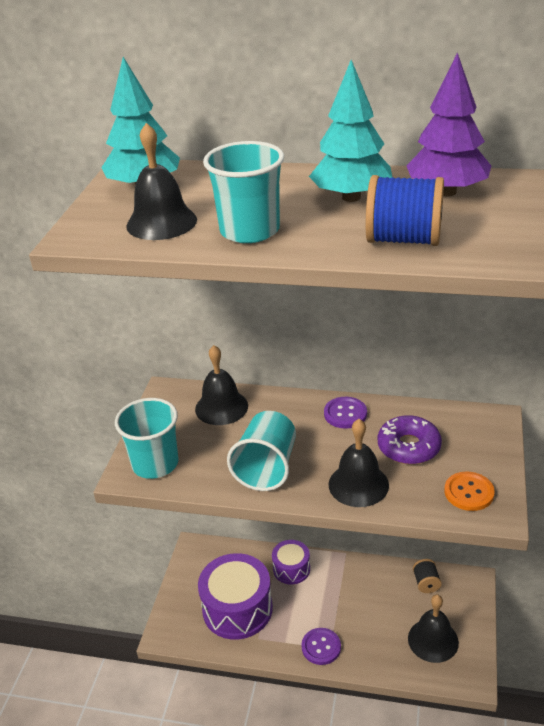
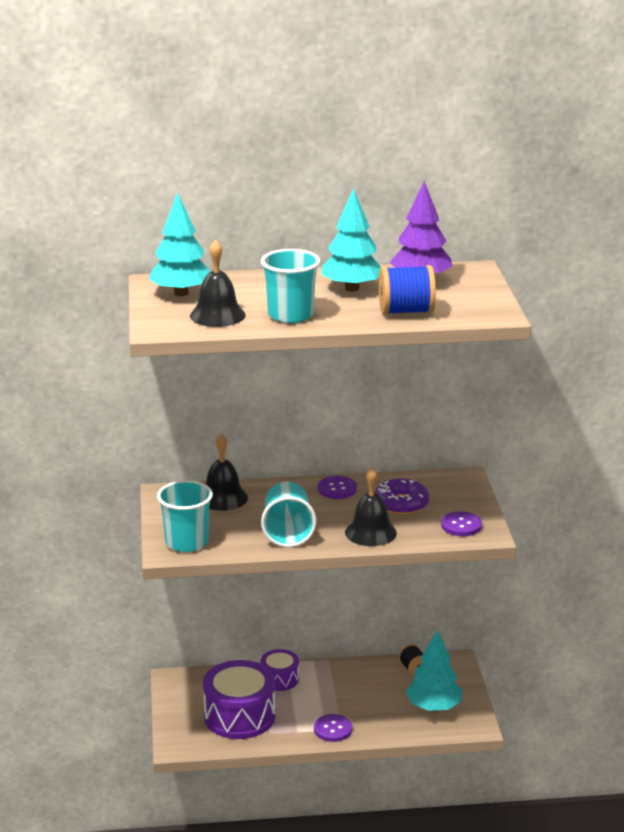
camera: 20 degrees left, 10 degrees down
(433, 640) = (433, 707): black bell -> turquoise tree
(469, 492) = (461, 525): orange button -> purple button

